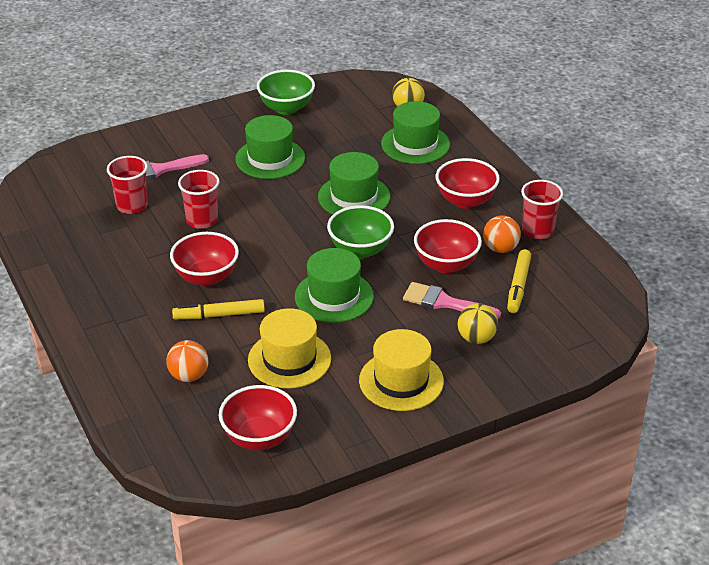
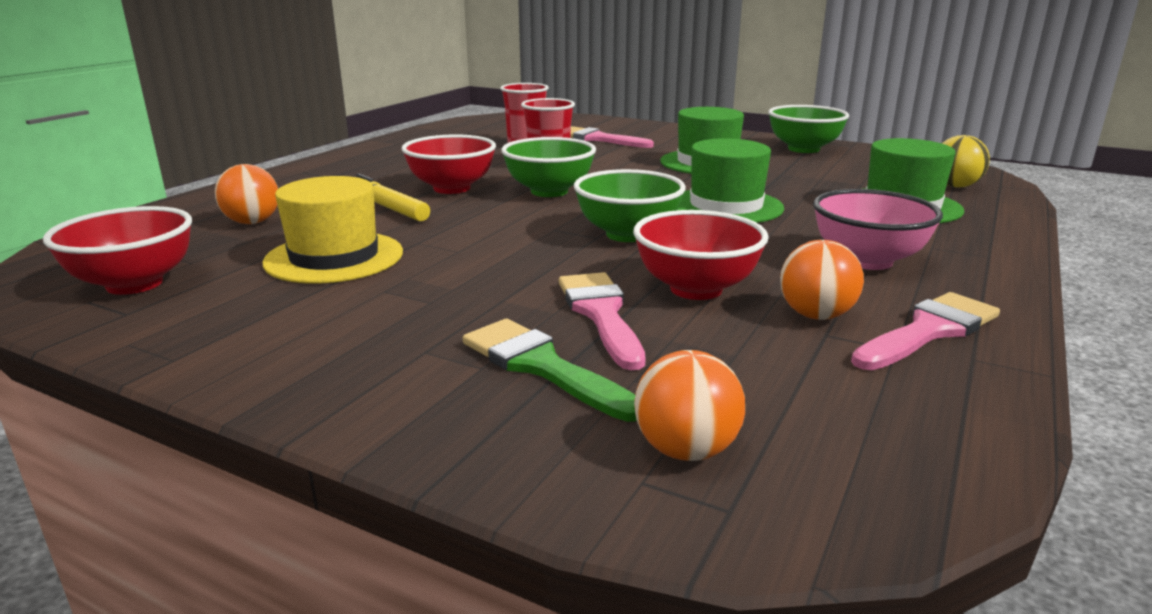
camera: 55 degrees right, 15 degrees down
(257, 243) = (549, 191): none -> green bowl
(334, 296) = (505, 246): green hat -> none
(401, 381) = (350, 338): yellow hat -> none
(465, 201) = (867, 261): red bowl -> pink bowl
(476, 338) = (542, 366): yellow ball -> green brush
(518, 286) = (749, 360): yellow marker -> none
(538, 231) = (929, 331): red cup -> pink brush
(560, 332) = (686, 450): none -> orange ball

